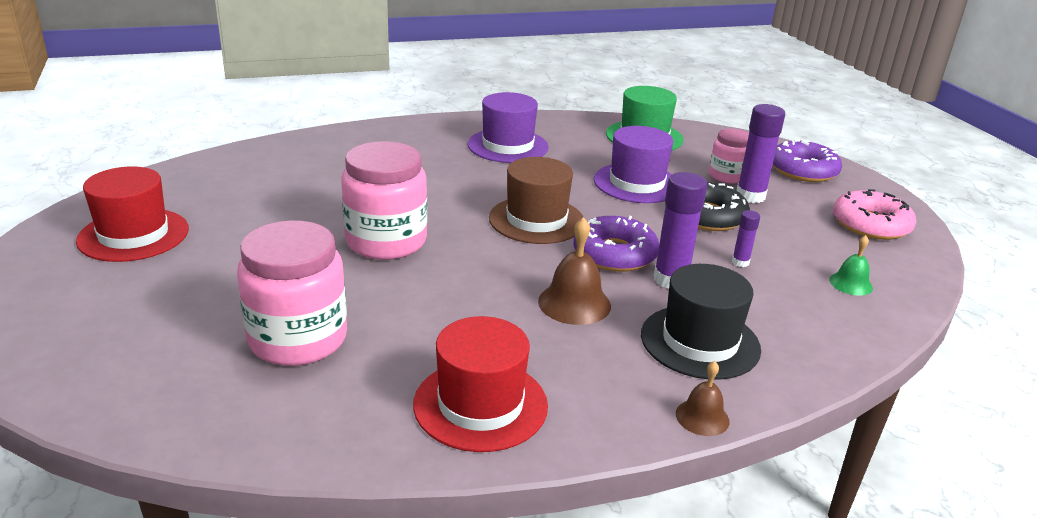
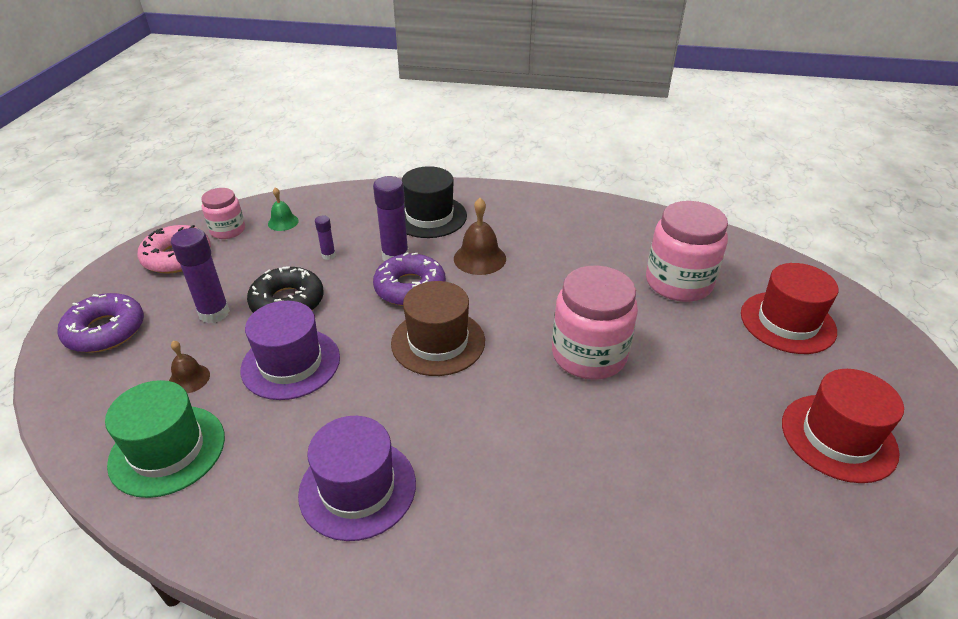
camera: 150 degrees left, 10 degrees up
(480, 404) = (581, 219): red hat -> red hat (787, 322)
(702, 417) = (473, 187): brown bell -> brown bell (189, 378)
(727, 176) = (189, 346): pink jar -> pink jar (228, 230)

